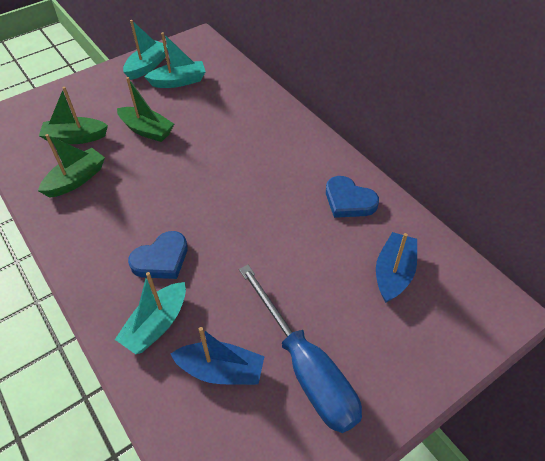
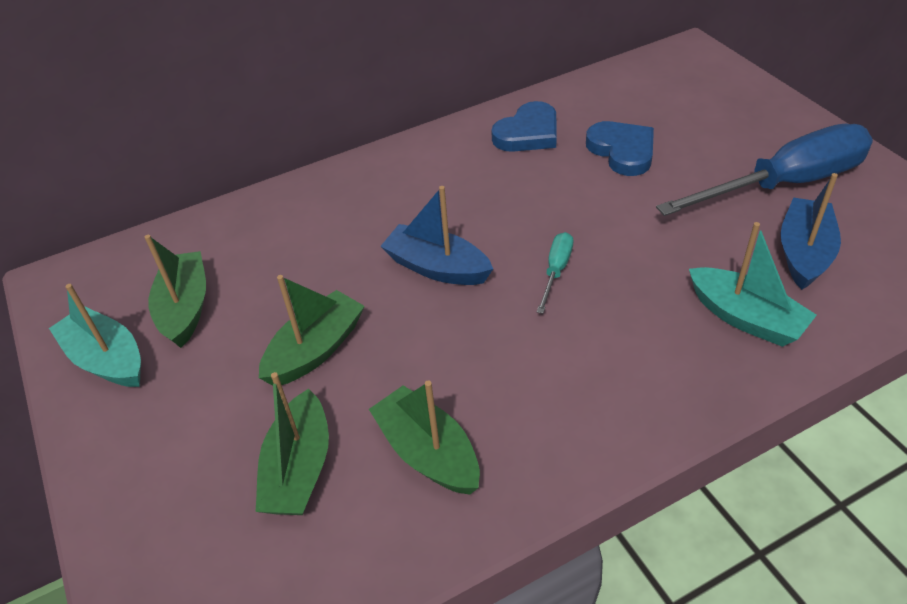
camera: 80 degrees left, 5 degrees down
(161, 259) = (626, 317): blue heart -> blue heart (622, 151)
(179, 81) = (185, 308): turquoise boat -> green boat
(203, 223) = (556, 271): none -> turquoise screwdriver
(393, 273) = (646, 111): blue boat -> blue boat (437, 267)

